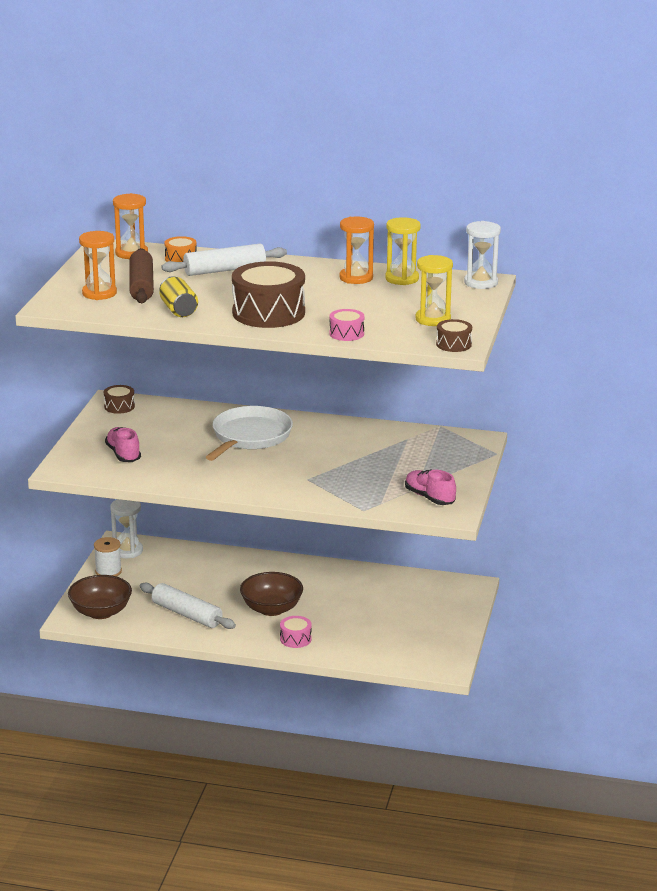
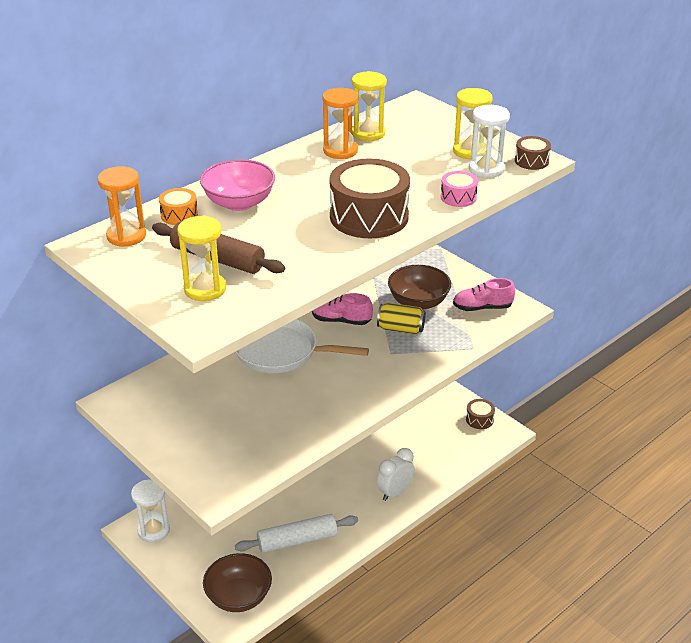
camera: 55 degrees left, 10 degrees up
(99, 293) = (205, 289): orange hourglass -> yellow hourglass
(108, 572) = (175, 560): white spool -> none
(119, 406) = (130, 402): brown drum -> brown drum (479, 419)
(123, 454) = (231, 440): pink shoe -> pink shoe (341, 320)
(178, 310) = (305, 259): yellow can -> yellow can (401, 329)
(225, 270) = (239, 203): white rolling pin -> pink bowl
(250, 437) = (281, 352): white pan -> white pan turned 45 degrees counterclockwise
(271, 609) = (337, 485): brown bowl -> brown bowl (418, 302)
(295, 639) = (395, 492): pink drum -> white clock
(481, 283) = (417, 107): white hourglass -> white hourglass (486, 169)

